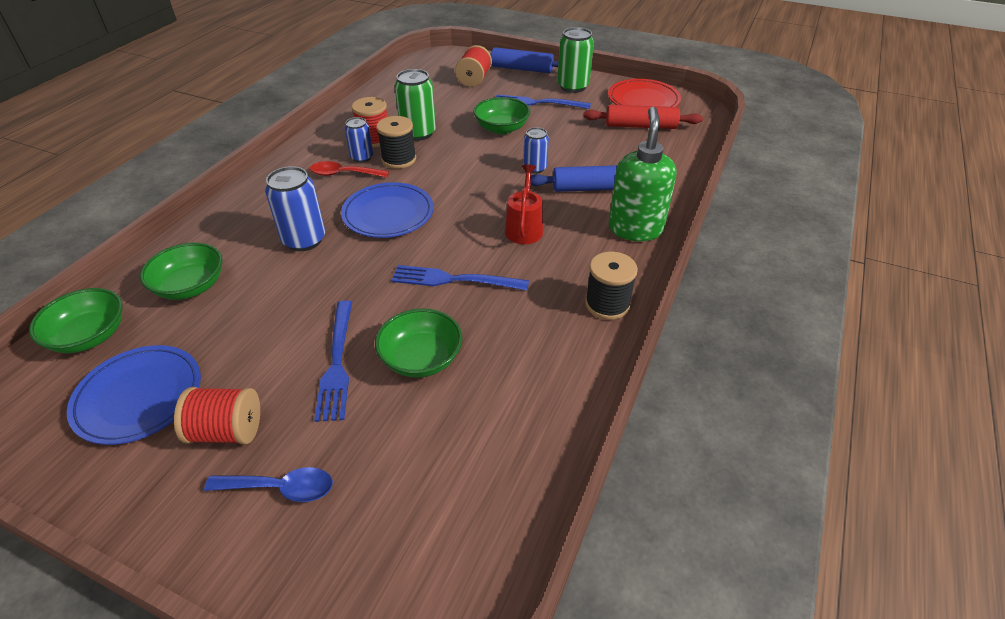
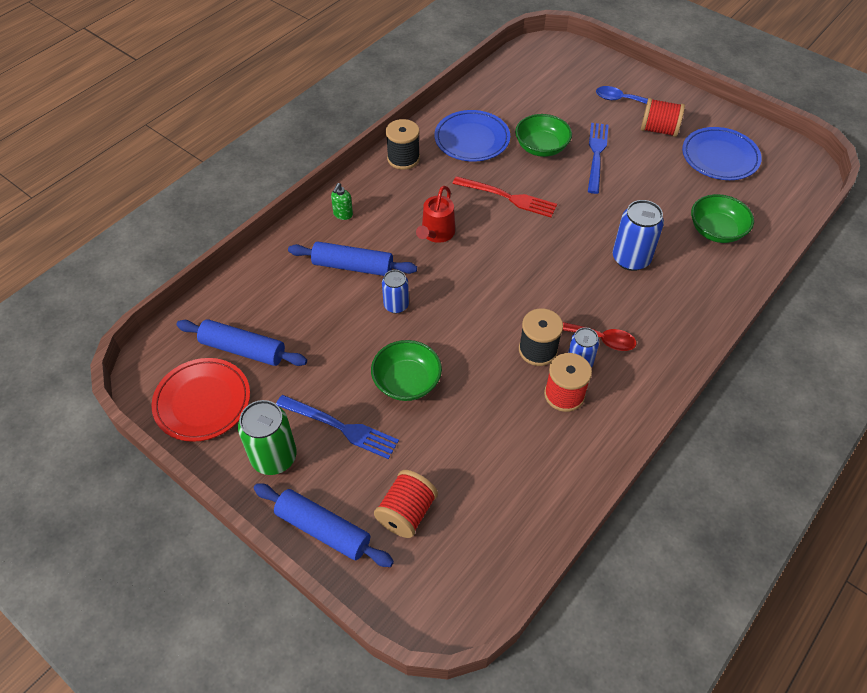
camera: 165 degrees left, 10 degrees up
(89, 336) = (775, 203): green bowl -> none
(388, 214) = (555, 273): blue plate -> blue plate (472, 139)
(418, 133) = (509, 394): green can -> none
(453, 280) = (509, 197): blue fork -> red fork
(635, 229) = (343, 214): green soap dispenser -> green soap dispenser, size x0.42
(640, 126) = (243, 349): red rolling pin -> blue rolling pin

